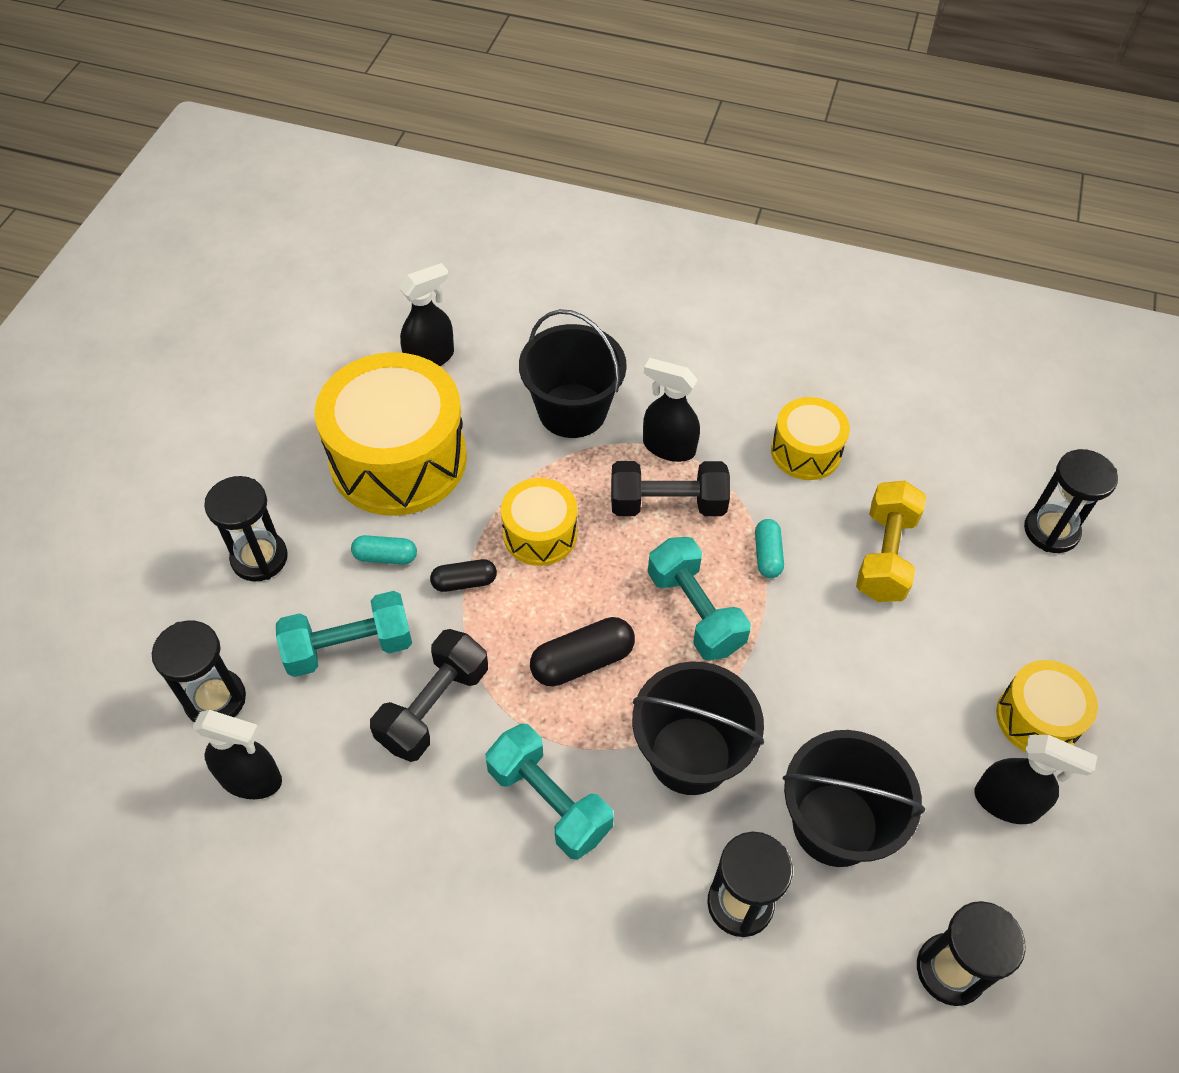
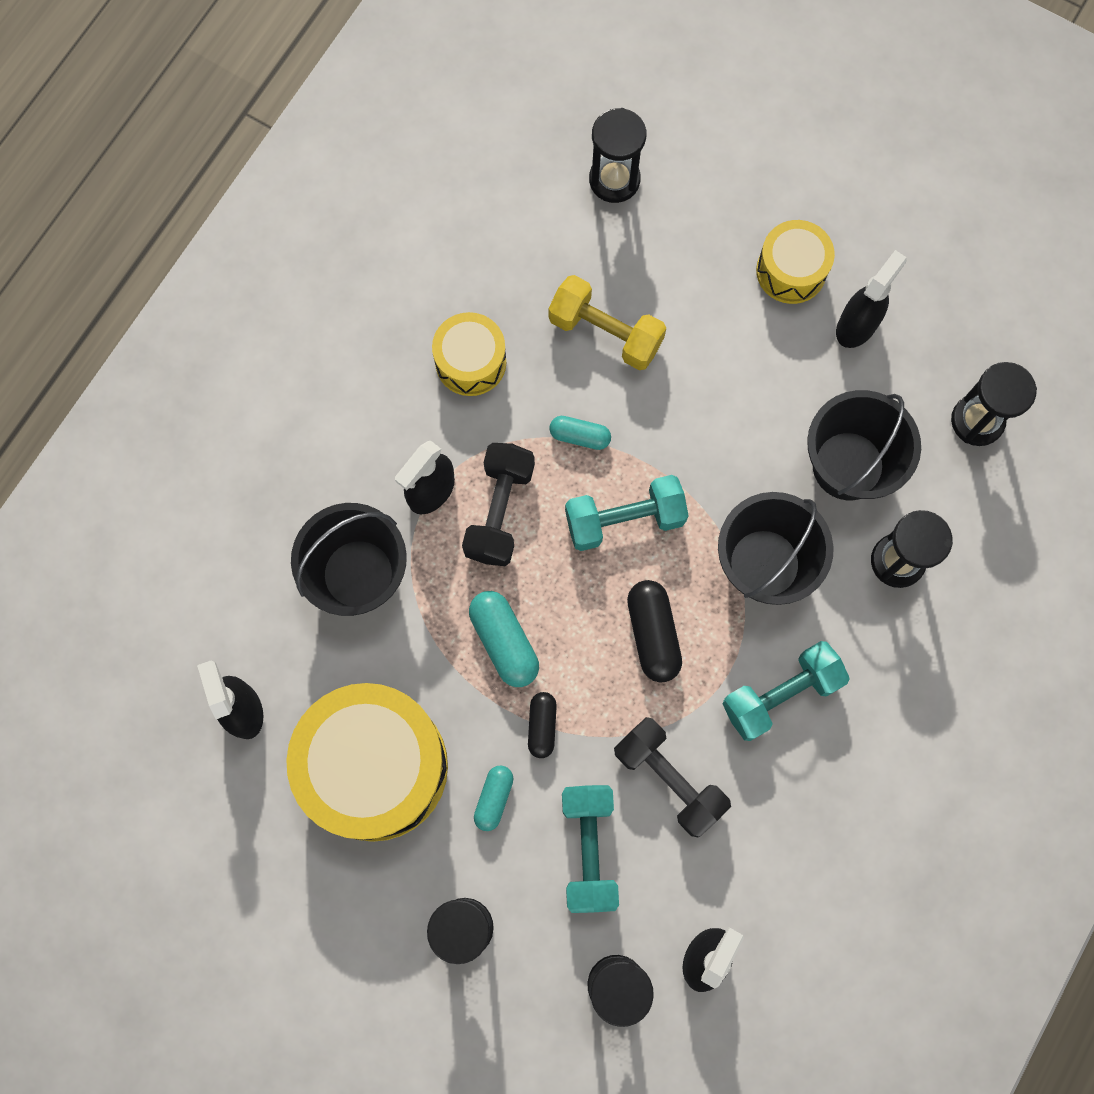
camera: 75 degrees left, 20 degrees up
(540, 534) = (504, 642): yellow drum -> turquoise capsule

